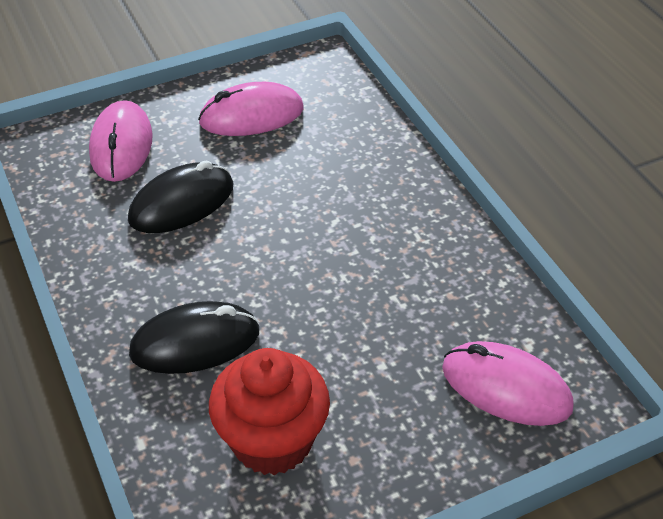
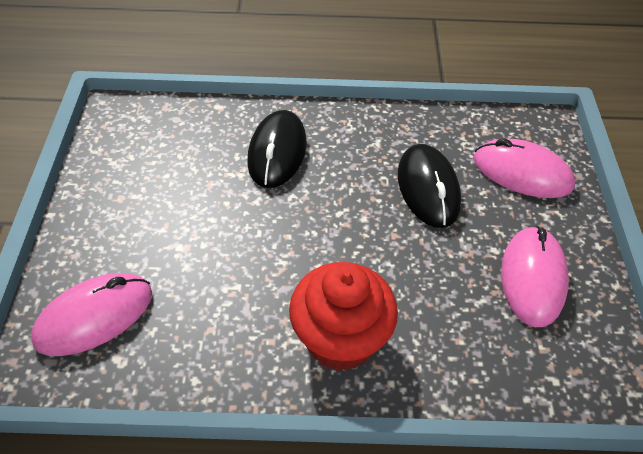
camera: 115 degrees right, 5 degrees up
(272, 441) = (169, 163): red cupcake -> red cupcake (340, 339)

